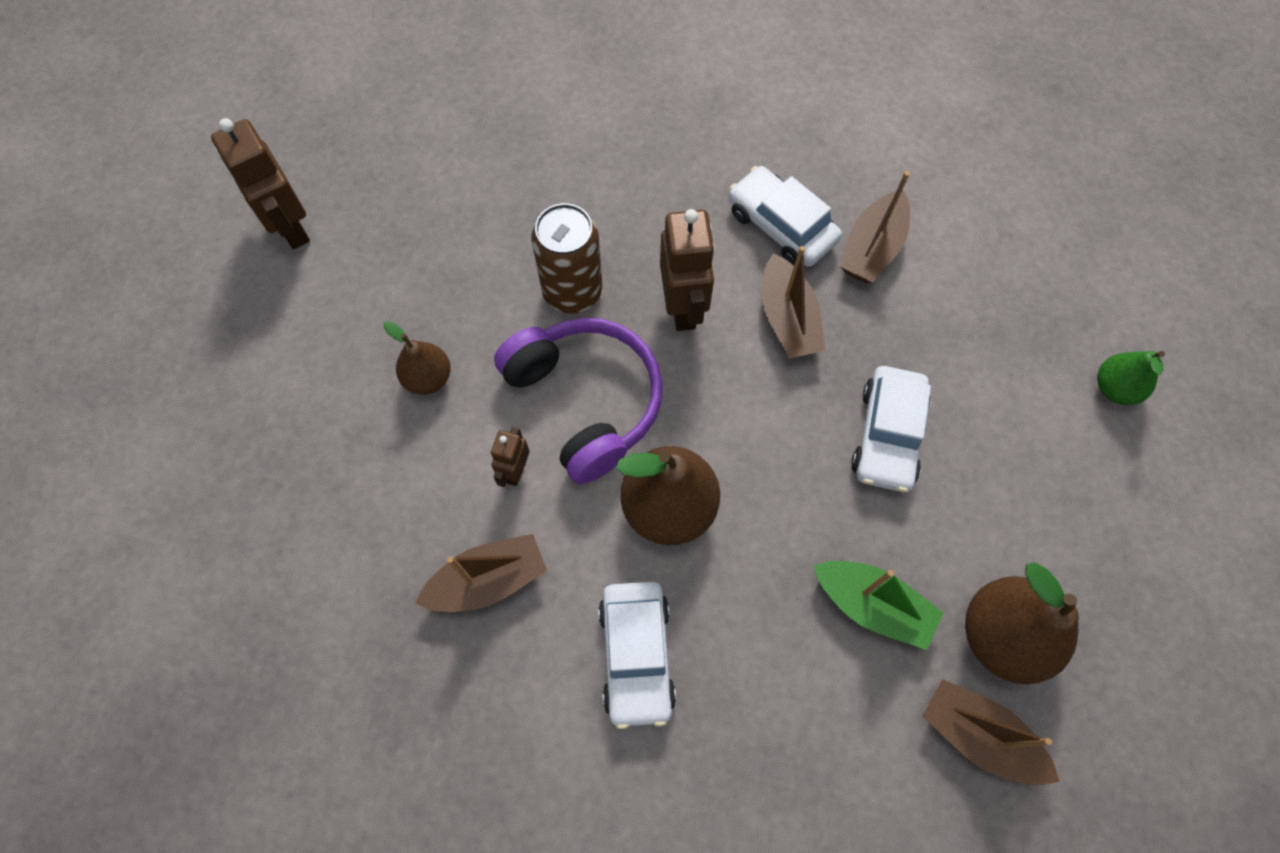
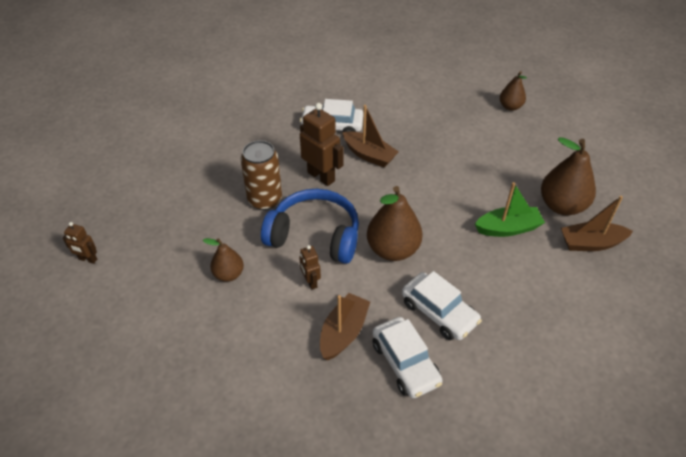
camera: 40 degrees left, 20 degrees down
(291, 228) = (88, 259): brown robot -> brown robot, size x0.54
(585, 402) = (315, 236): purple headphones -> blue headphones
(872, 248) = (376, 113): brown boat -> none
(887, 435) = (450, 169): white car -> white car (405, 363)
(1115, 388) = (510, 106): green pear -> brown pear

